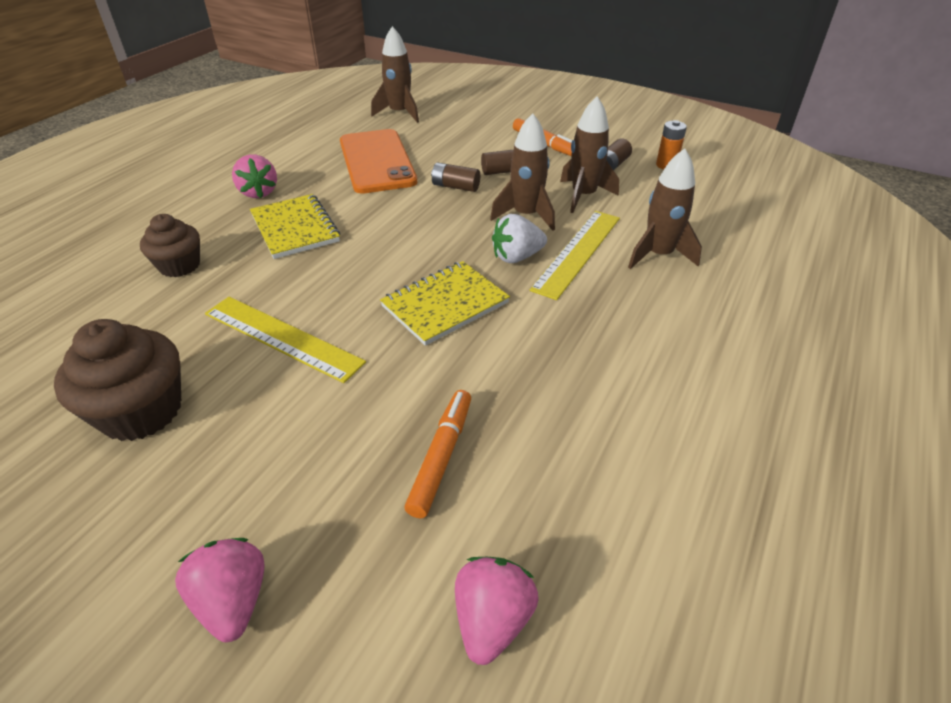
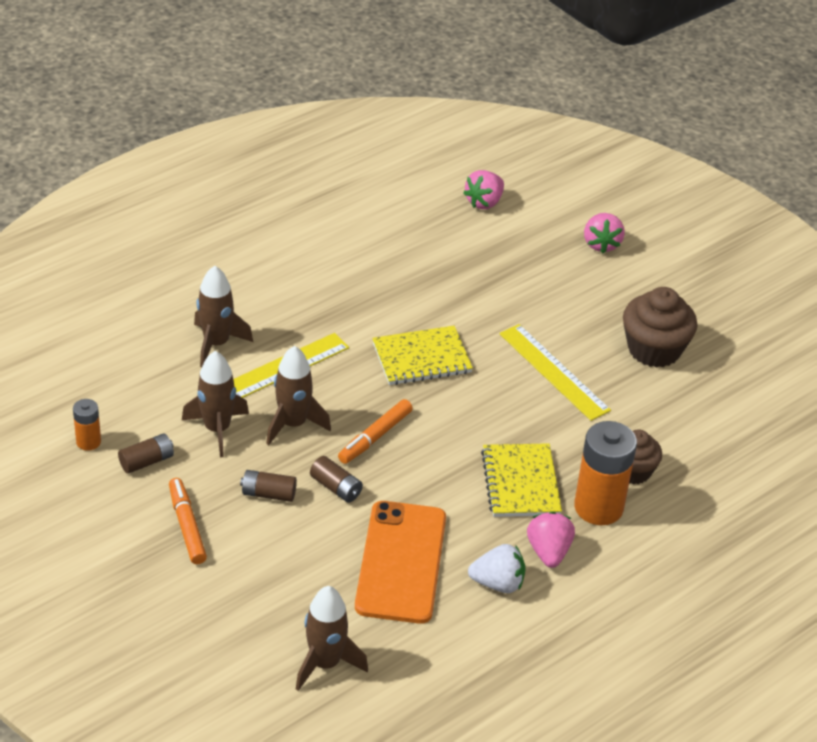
camera: 160 degrees left, 0 degrees up
(215, 230) = (598, 507): none -> orange battery
(441, 457) = (475, 266): orange marker -> orange marker (375, 437)
(516, 257) = (336, 382): white strawberry -> white strawberry (498, 583)

